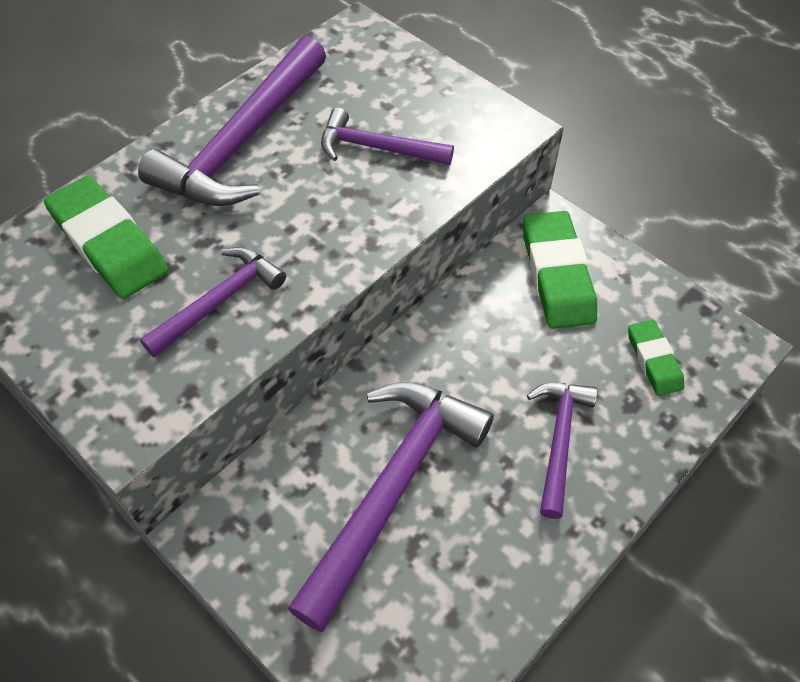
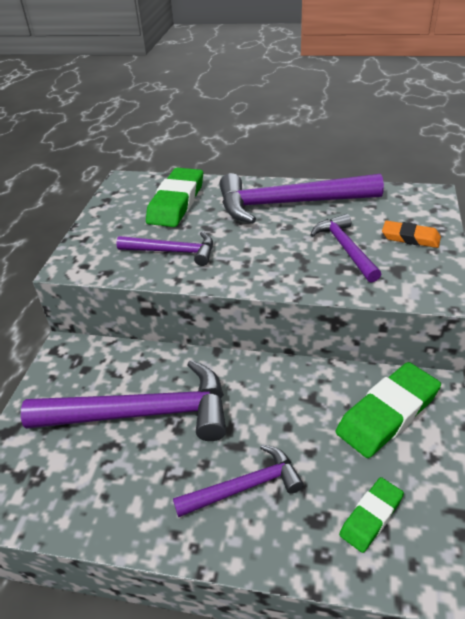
camera: 60 degrees right, 15 degrees down
(411, 91) = (410, 238): none -> orange eraser

